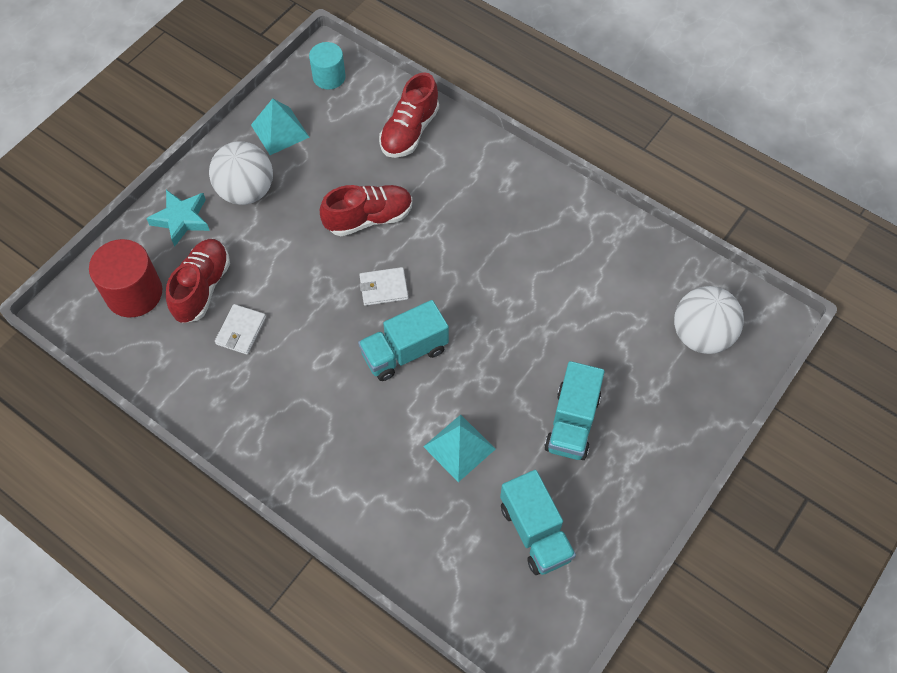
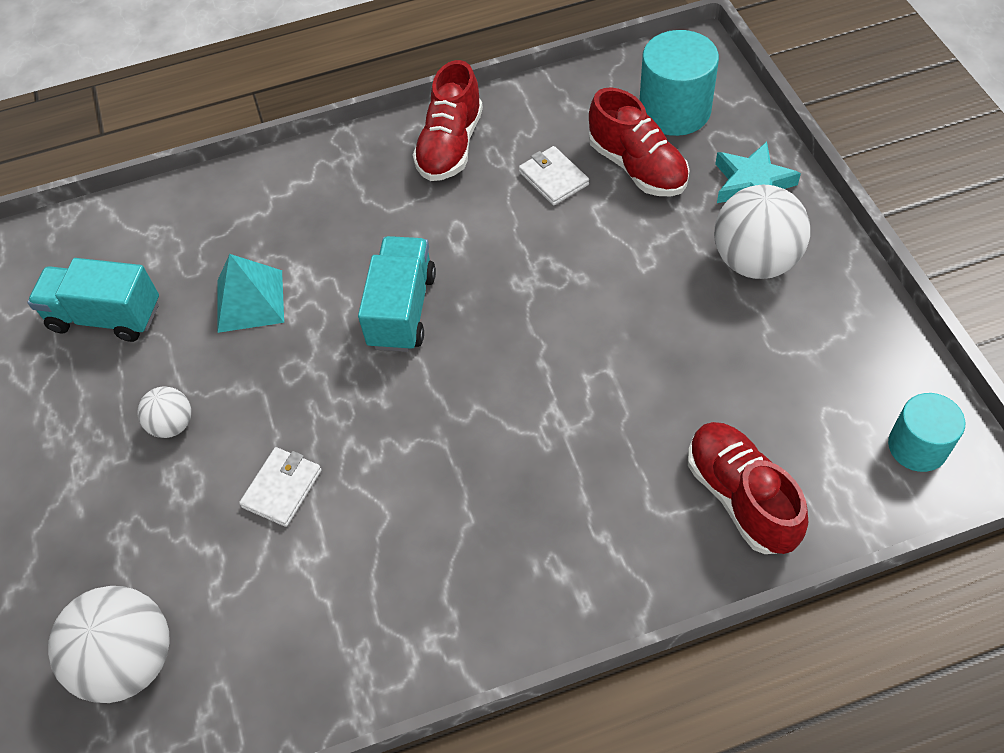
camera: 130 degrees right, 5 degrees down
(134, 293) = (674, 110): red cylinder -> turquoise cylinder
(280, 131) = (840, 339): turquoise pyramid -> none
(369, 218) = (619, 369): red shoe -> red shoe (450, 146)
(383, 288) = (502, 332): white wallet -> white wallet (282, 488)
(572, 423) = (172, 424): turquoise truck -> white ball

